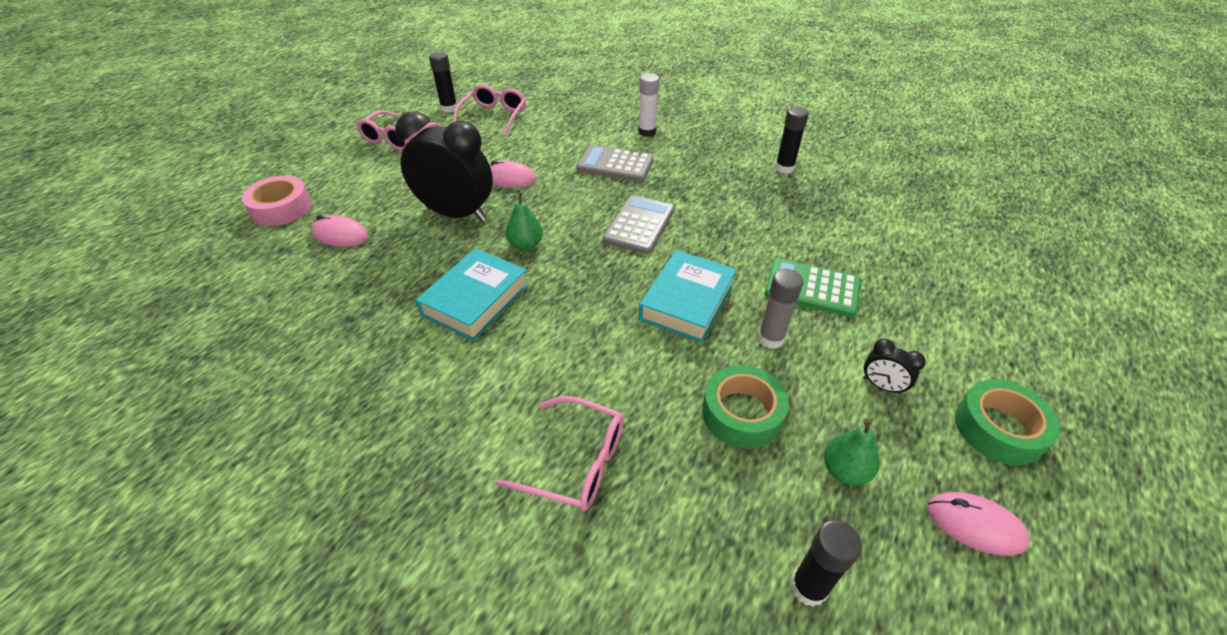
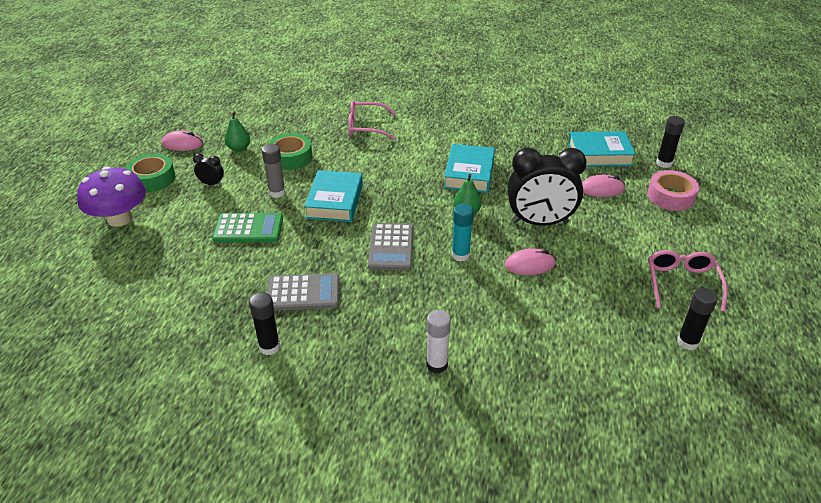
camera: 160 degrees right, 5 degrees down
(271, 284) = (599, 154): none -> turquoise book
(493, 117) = (625, 342): pink glasses -> none
(570, 201) = (460, 255): none -> turquoise glue stick
(615, 164) = (445, 306): grey calculator -> grey calculator (303, 293)
(808, 587) = (258, 116): black glue stick -> black glue stick (664, 163)
(1013, 351) = (119, 219): none -> purple mushroom

